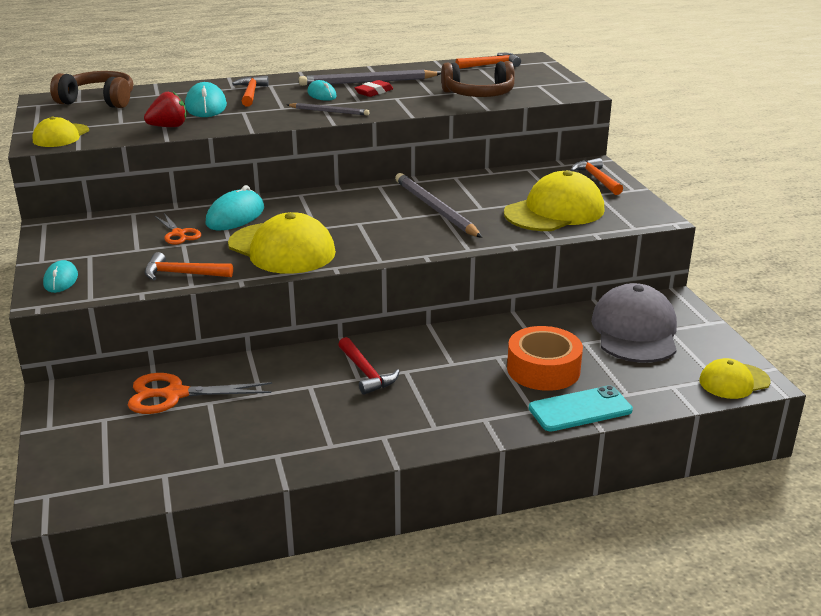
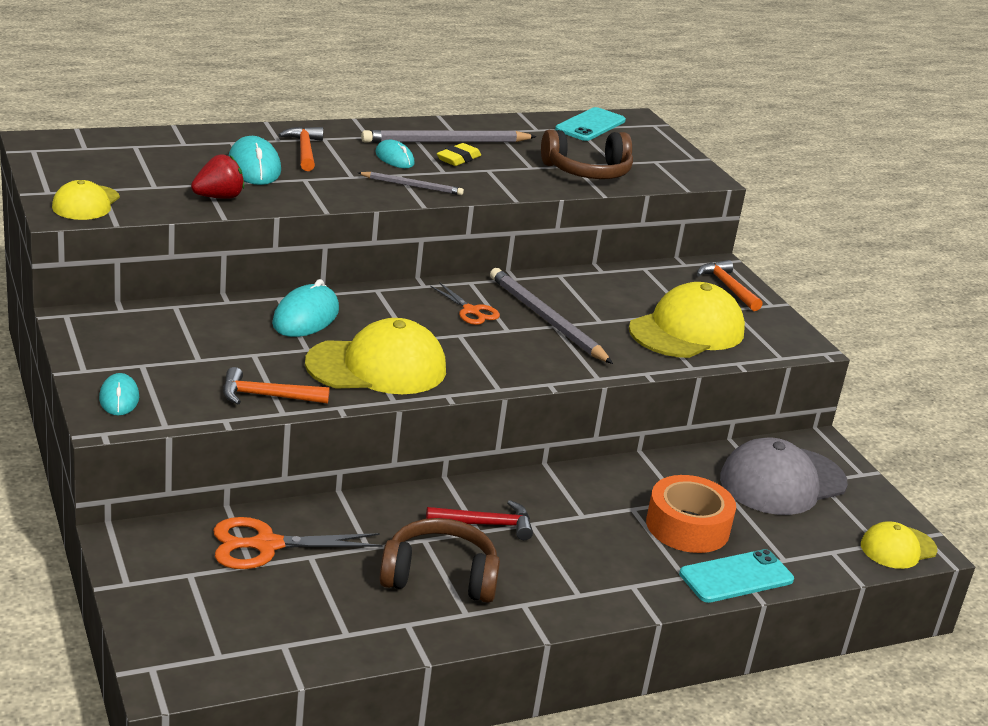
camera: 10 degrees left, 0 degrees up
(99, 101) = (111, 149): brown headphones -> brown headphones (439, 576)
(178, 234) = (243, 339): orange scissors -> orange scissors (471, 311)
(282, 249) = (377, 367): yellow cap -> yellow cap turned 45 degrees counterclockwise
(366, 373) = (486, 524): red hammer -> red hammer turned 60 degrees counterclockwise
(374, 92) = (458, 159): red eraser -> yellow eraser
(491, 65) = (590, 125): orange hammer -> turquoise phone
(635, 331) = (782, 481): grey cap -> grey cap turned 120 degrees counterclockwise

